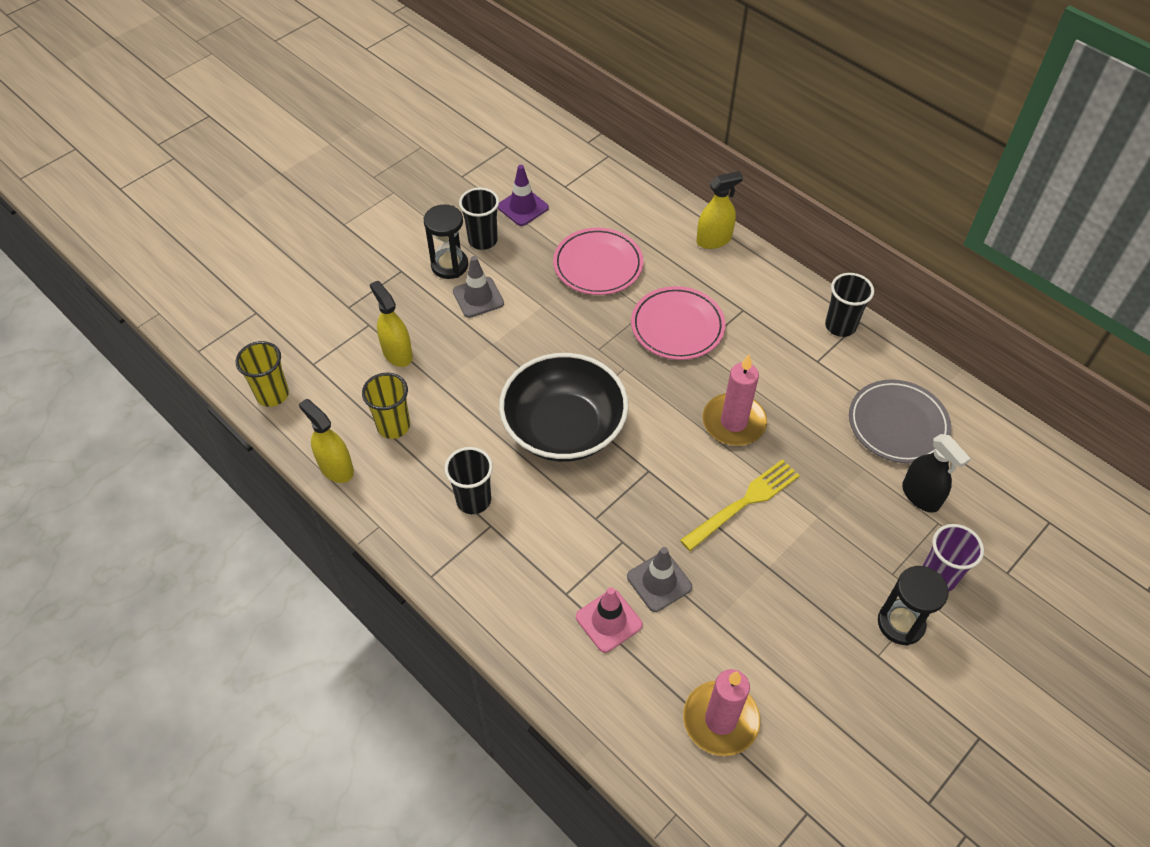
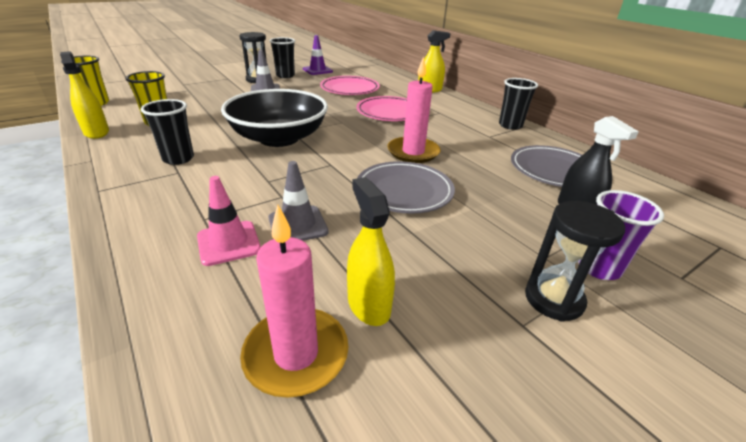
camera: 10 degrees right, 20 degrees down
(397, 353) = (194, 100): yellow spray bottle -> yellow spray bottle (368, 305)
(744, 503) = (404, 191): yellow fork -> grey plate

